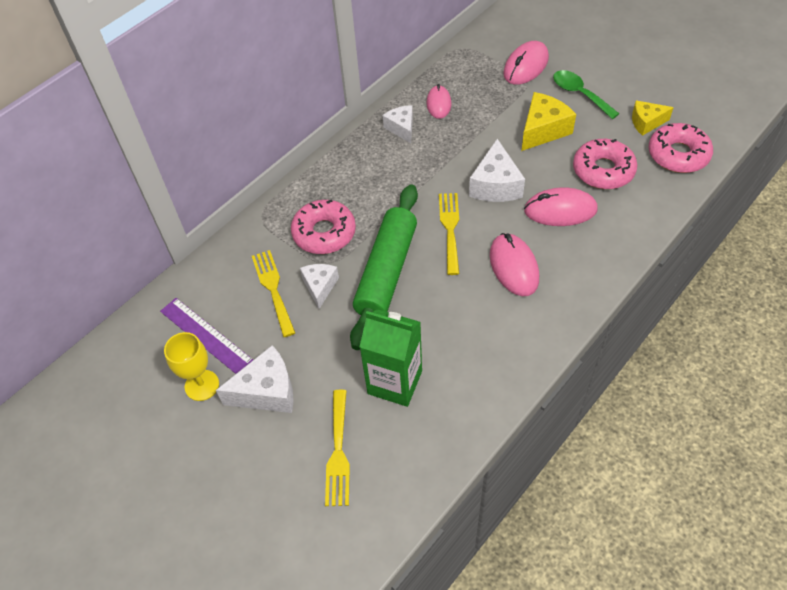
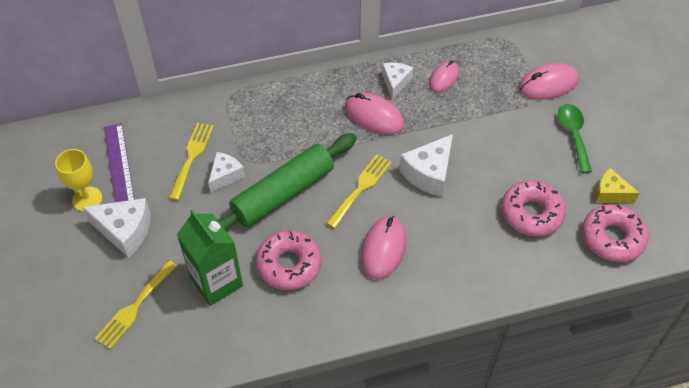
camera: 30 degrees right, 0 degrees up
(324, 233) = (264, 135): pink donut -> pink donut (289, 265)
(543, 130) = (511, 149): yellow cheese -> none
(560, 210) = (463, 226): pink mouse -> pink mouse (374, 116)

